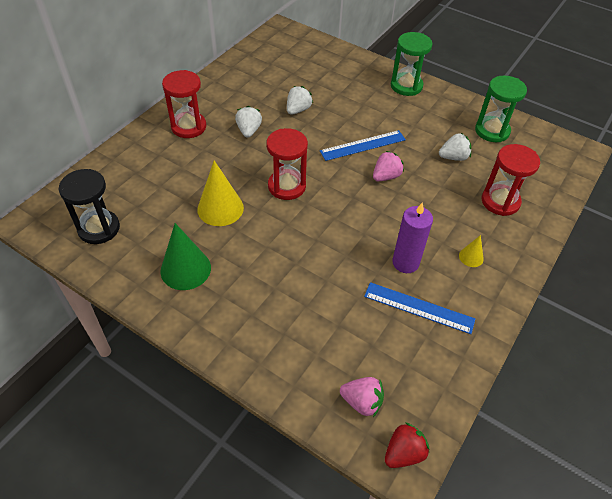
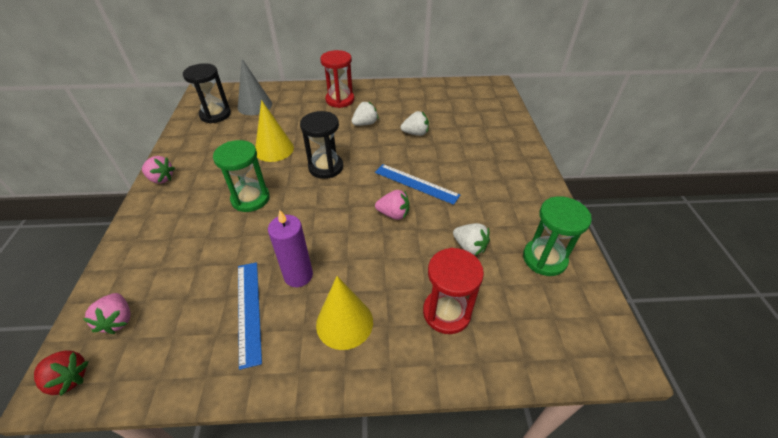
camera: 55 degrees right, 5 degrees down
(120, 190) = (255, 105): none -> grey cone
(177, 313) = (161, 179): none -> pink strawberry
(185, 269) = (204, 163): green cone -> none
(287, 186) = (326, 167): red hourglass -> black hourglass
(406, 86) = (525, 173): green hourglass -> green hourglass (250, 199)
(471, 257) = (344, 322): yellow cone -> yellow cone, size x1.97

